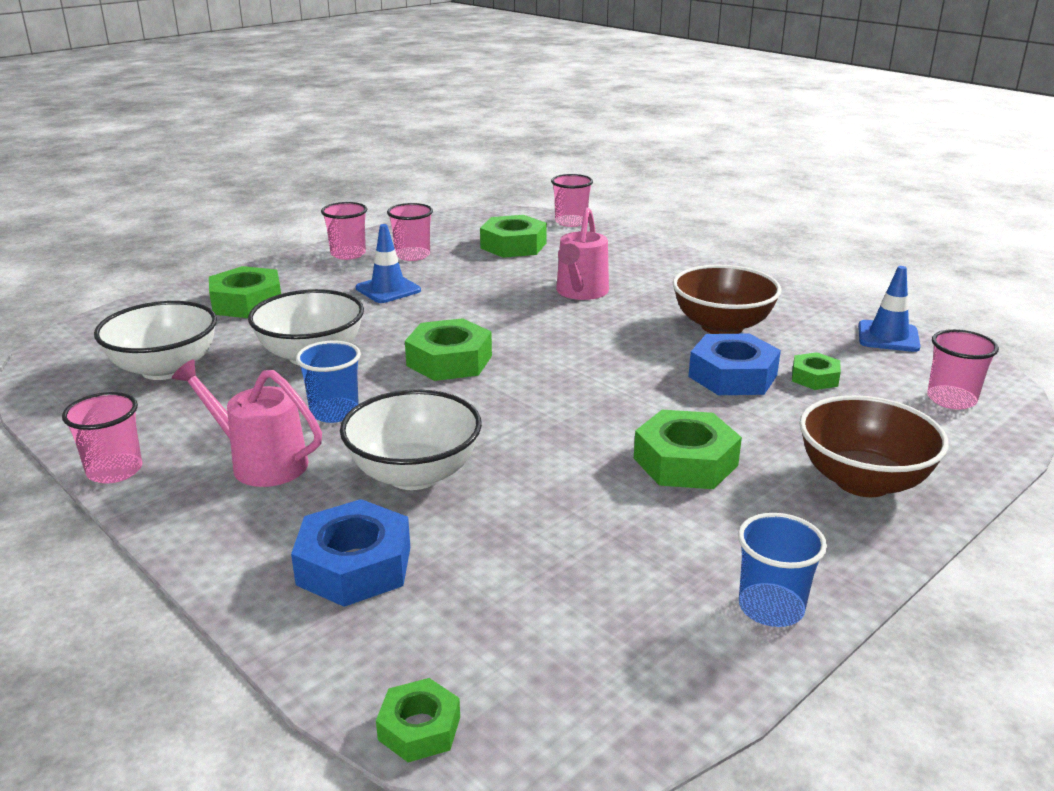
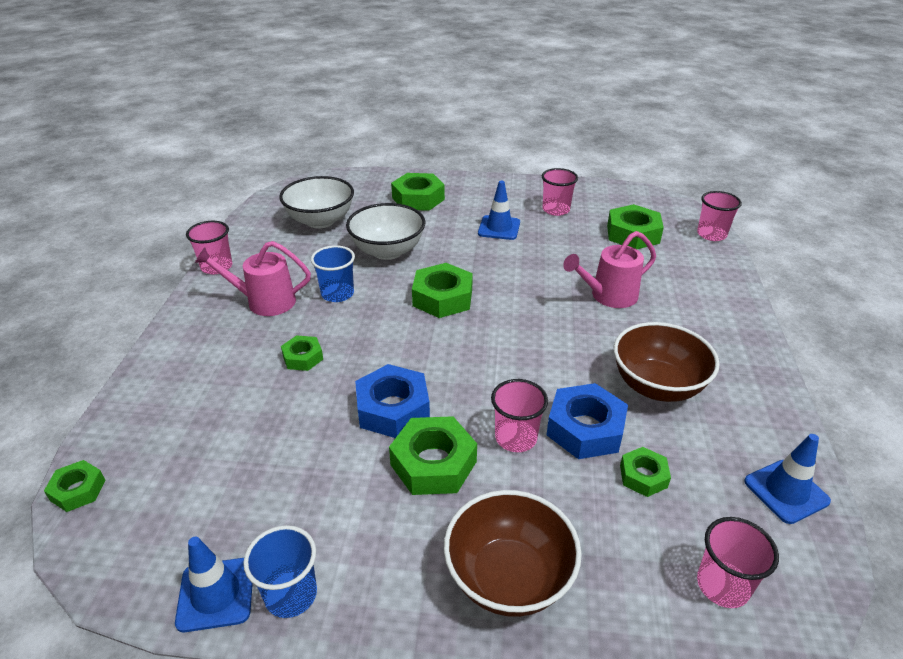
camera: 50 degrees right, 10 degrees up
(260, 462) = (264, 301): pink watering can -> pink watering can turned 75 degrees counterclockwise
(348, 254) = (522, 190): pink cup -> pink cup (516, 438)
(354, 565) = (198, 388): blue nut -> blue nut (393, 409)
(414, 474) = (303, 357): white bowl -> green nut
(723, 659) = (216, 594): none -> blue traffic cone

